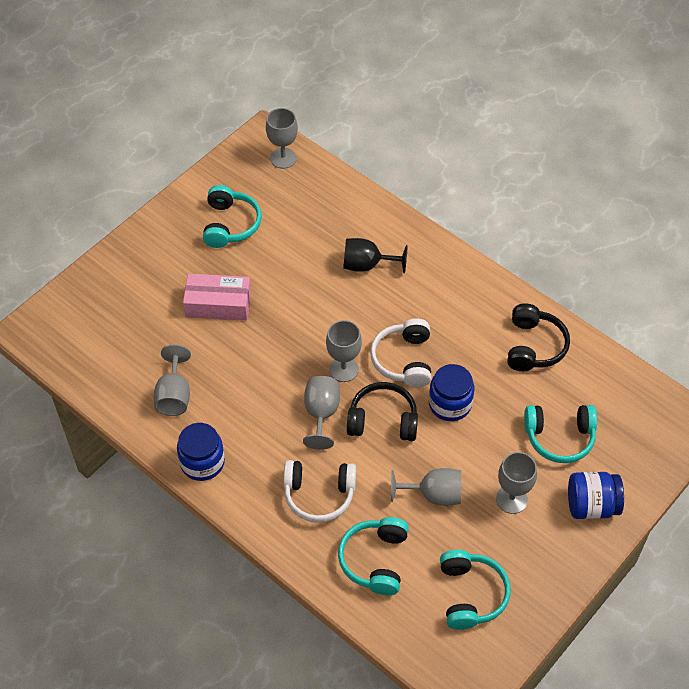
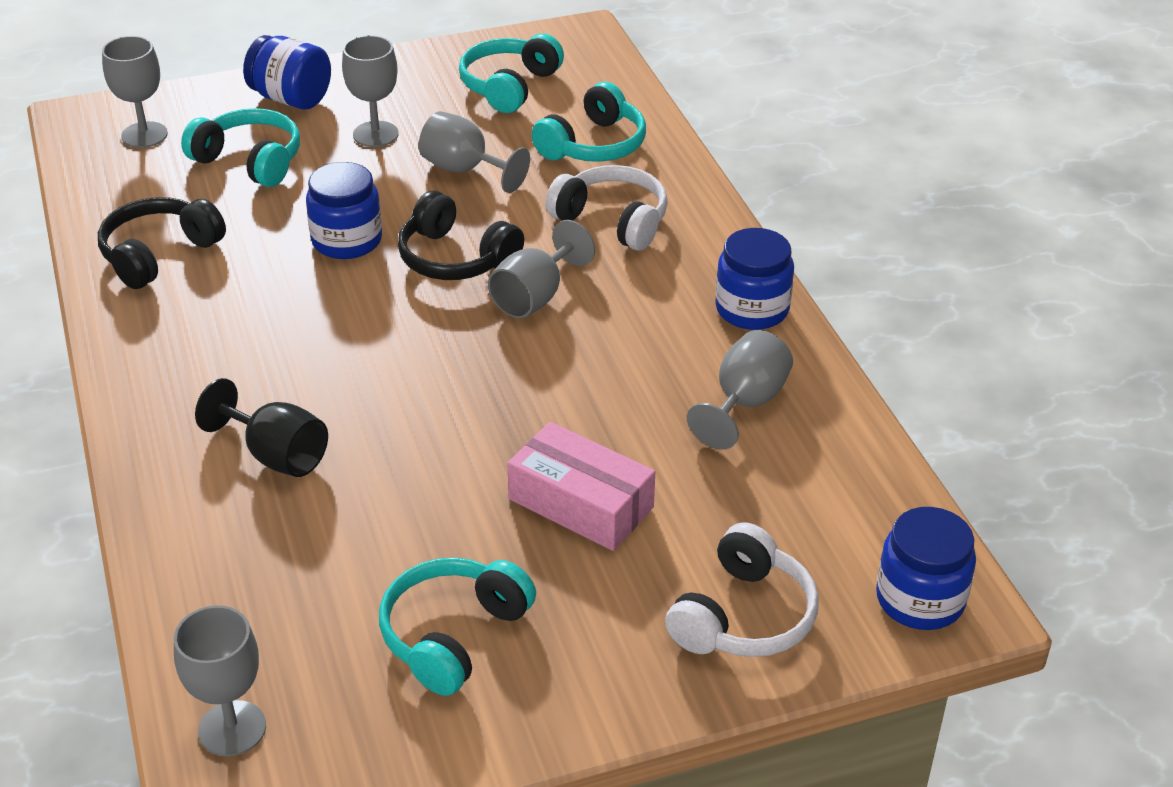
camera: 150 degrees left, 15 degrees down
(48, 325) = (920, 599): none -> blue jar
(343, 369) = (454, 333): grey goblet -> grey goblet (144, 135)
(403, 360) = (356, 310): white headphones -> white headphones (744, 616)

